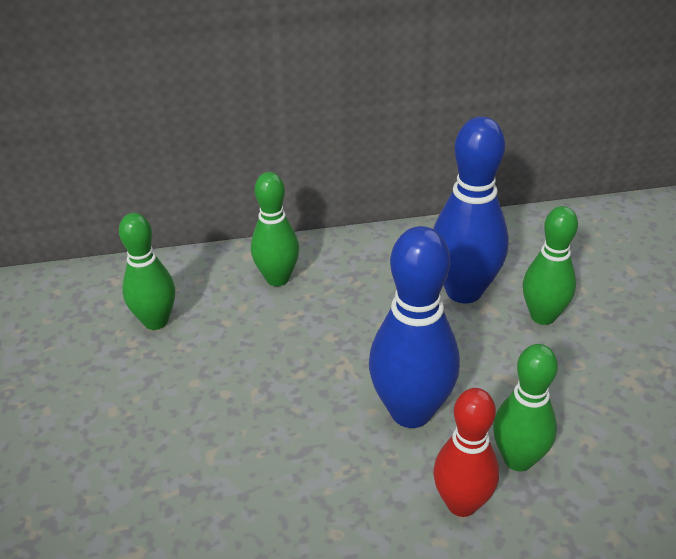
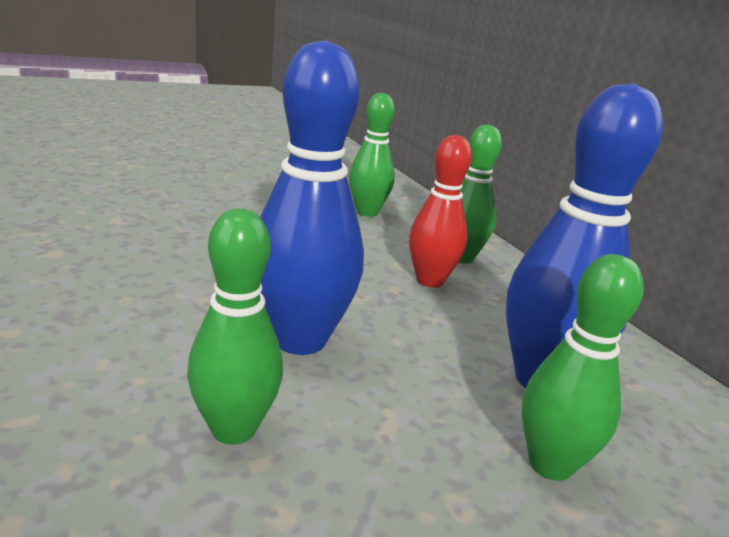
camera: 70 degrees right, 15 degrees down
(461, 503) = (157, 378): red bowling pin -> red bowling pin (430, 281)

